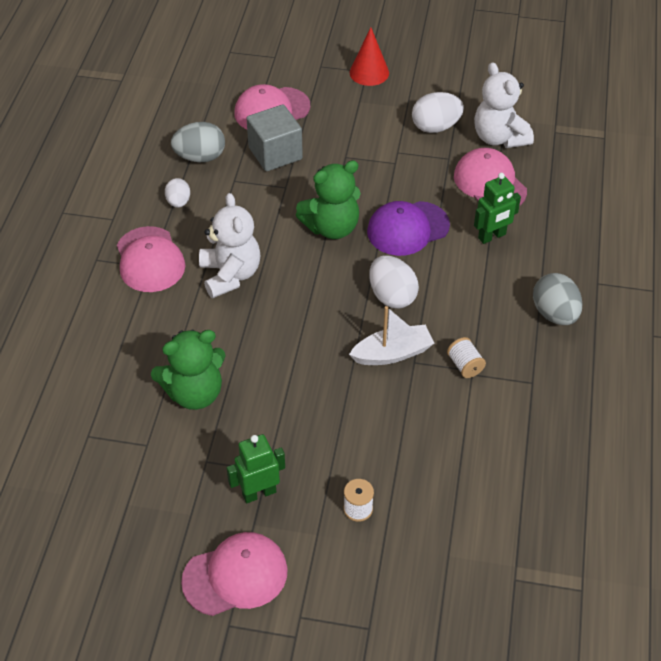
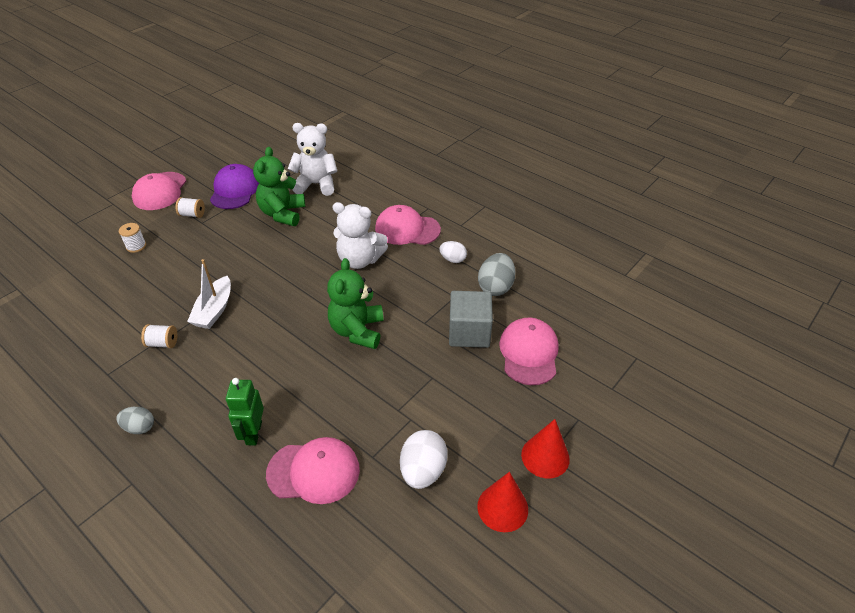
camera: 120 degrees right, 5 degrees down
(259, 493) = (192, 214): green robot -> white spool
(392, 296) = (260, 334): white egg -> none
(407, 228) = (315, 378): purple cap -> purple cap (235, 190)
(428, 80) = (502, 507): none -> red cone
(499, 138) = (367, 522): white teddy bear -> white teddy bear (316, 184)
(554, 314) = (139, 427): grey egg -> grey egg, size x0.61

